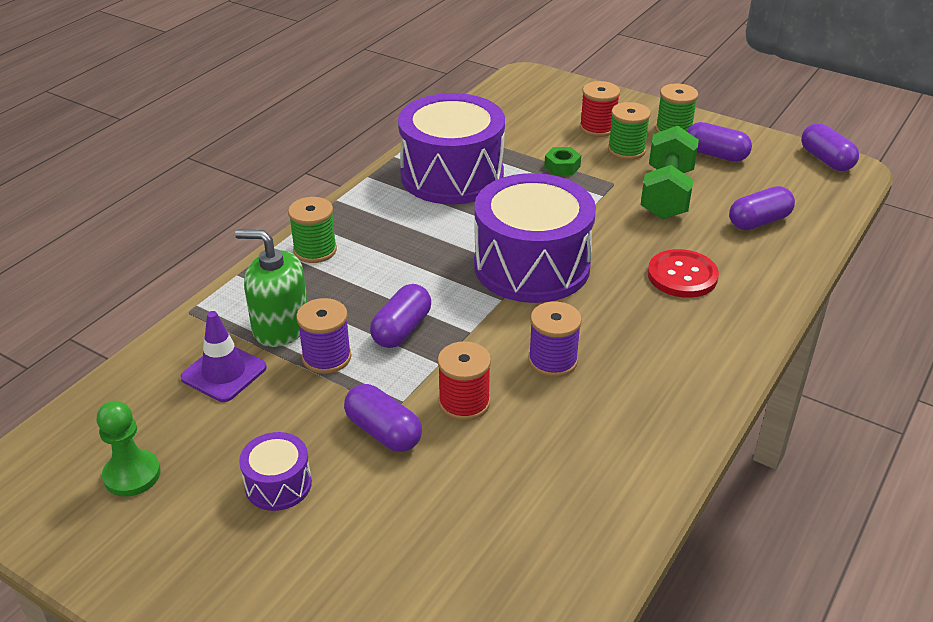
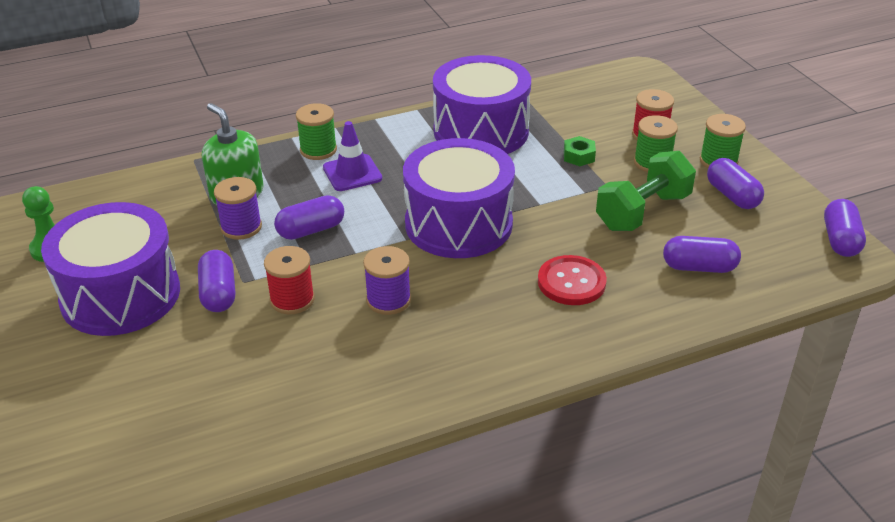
camera: 35 degrees right, 0 degrees up
(224, 373) = (170, 209): purple traffic cone -> purple traffic cone (352, 173)
(278, 484) = (121, 295): purple drum -> purple drum, size x2.23

